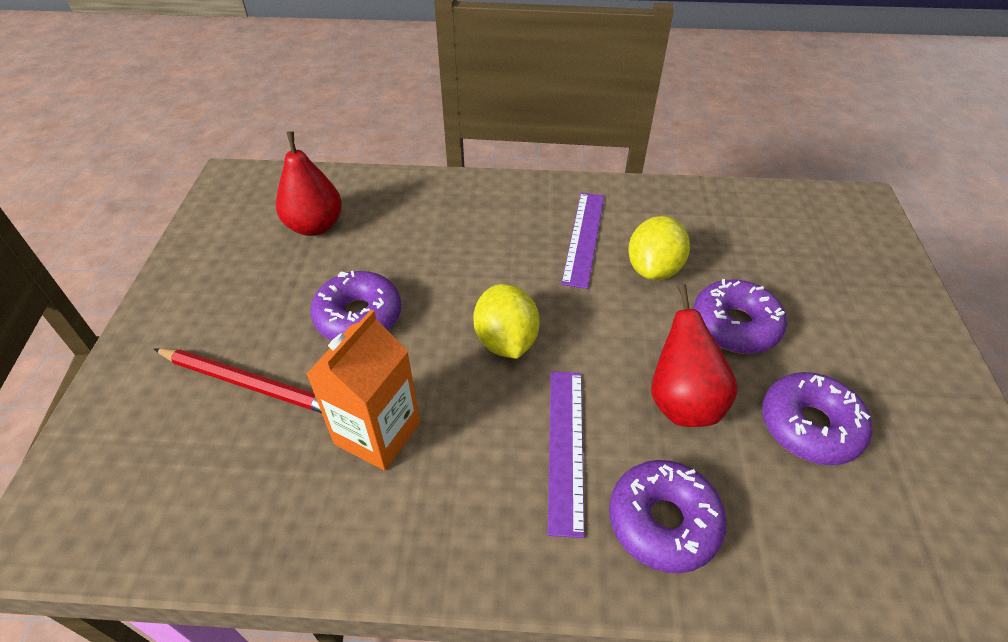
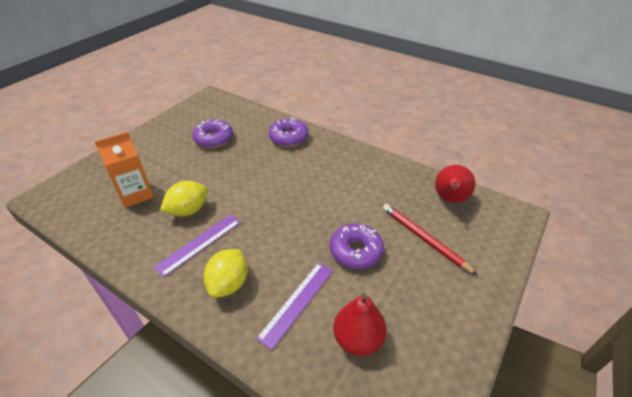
camera: 150 degrees left, 5 degrees down
(377, 433) = (369, 195): orange carton -> orange carton (136, 194)
(506, 341) = (291, 207): yellow lemon -> yellow lemon (229, 284)
(565, 447) = (301, 164): purple ruler -> purple ruler (297, 302)
(682, 401) = (245, 160): red pear -> red pear (449, 199)
(735, 325) = (190, 174): purple donut -> none

